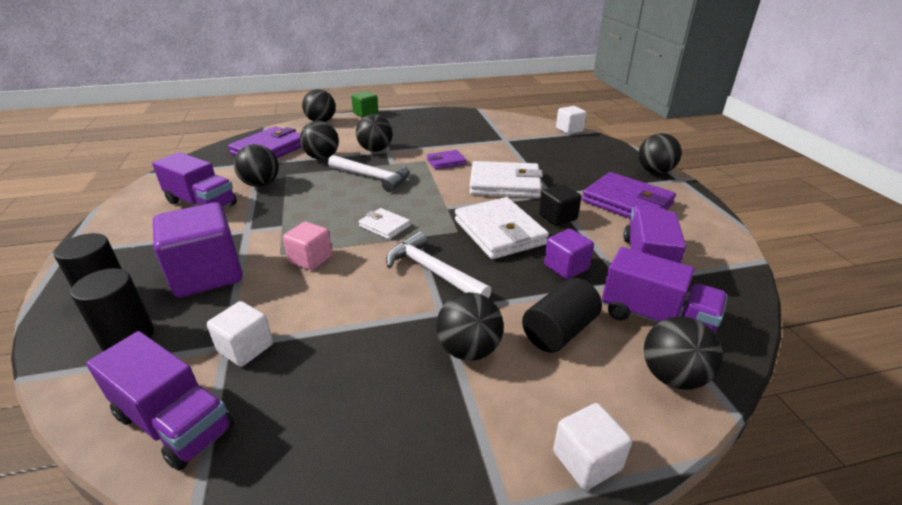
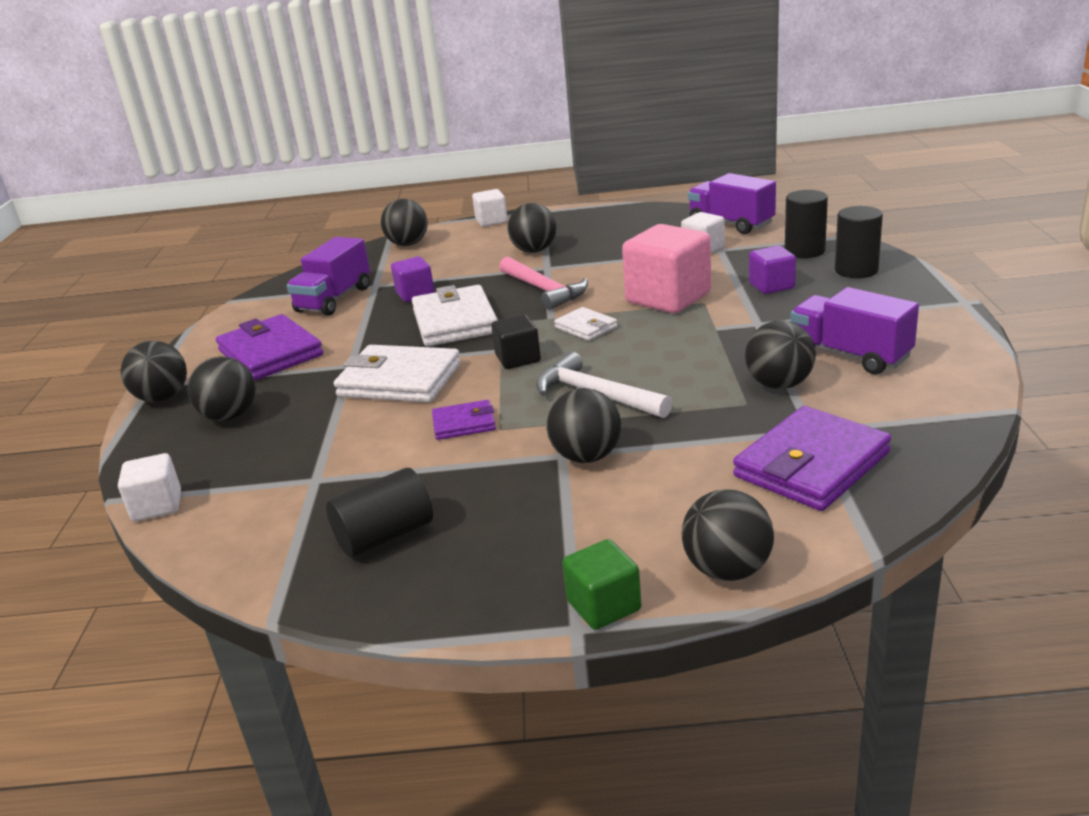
camera: 165 degrees left, 5 degrees down
(207, 274) = (771, 286): purple cube -> purple cube, size x0.54
(310, 259) = (668, 298): pink cube -> pink cube, size x1.84
(322, 157) = (692, 439): black ball -> black ball (230, 416)
(433, 271) = (543, 290): white hammer -> pink hammer
(558, 217) = (374, 337): black cube -> black cube (518, 359)
(559, 331) = (461, 259): black cylinder -> black cylinder (385, 536)
(655, 318) = (381, 266): purple truck -> none

